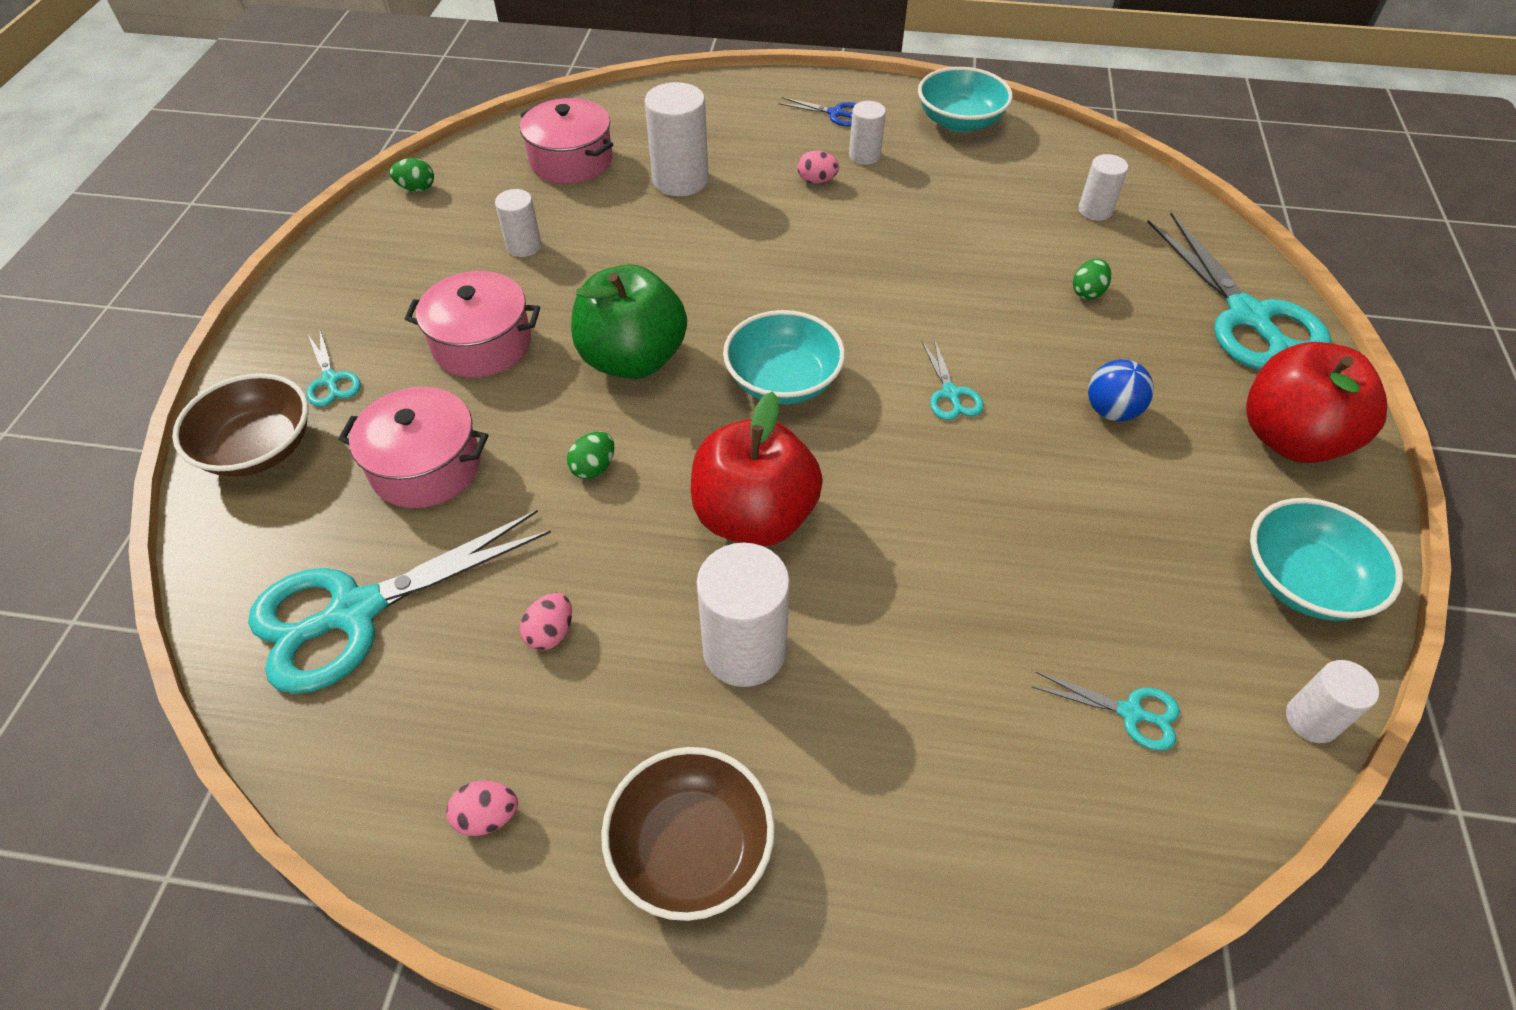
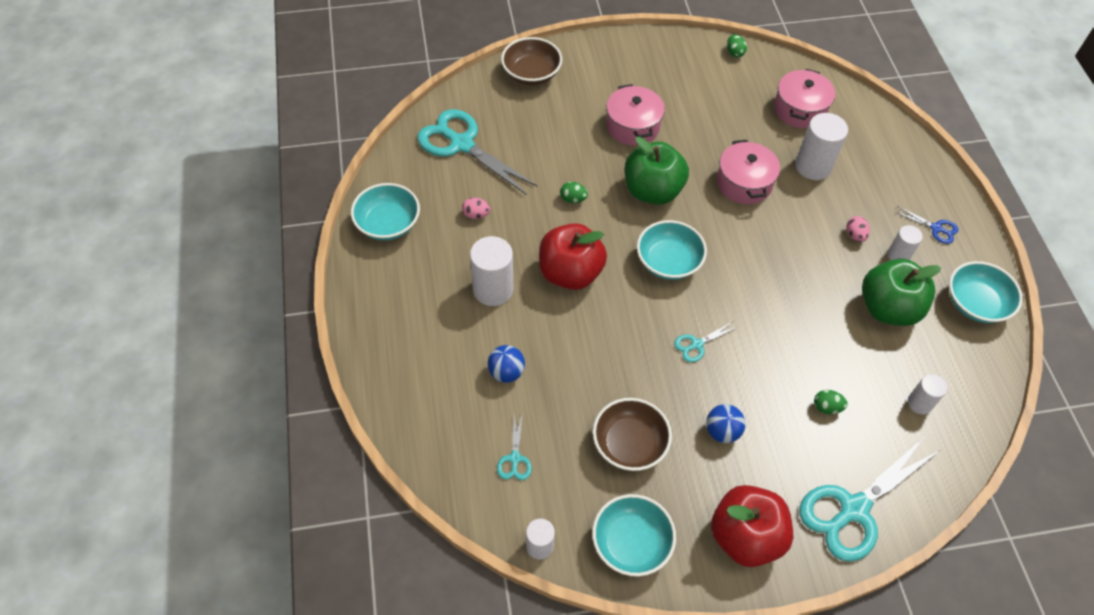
camera: 70 degrees right, 5 degrees up
(330, 380) = (581, 80): turquoise scissors -> none
(426, 466) = (546, 136): pink pot -> pink pot (744, 183)
(487, 816) = (388, 224): pink egg -> turquoise bowl
(524, 246) = (714, 115): white cylinder -> none
(691, 848) = (395, 296): brown bowl -> brown bowl (629, 444)
(835, 113) = (936, 228): blue scissors -> blue scissors turned 60 degrees counterclockwise
(941, 677) = (506, 372): none -> blue ball
(944, 190) = (888, 308): none -> green apple

